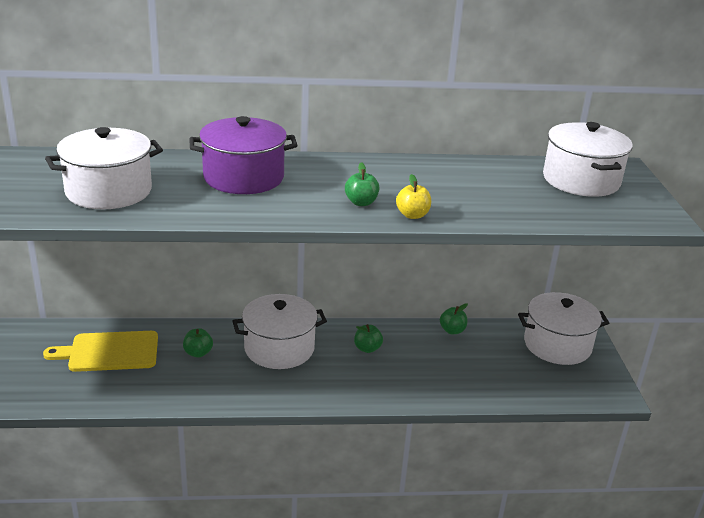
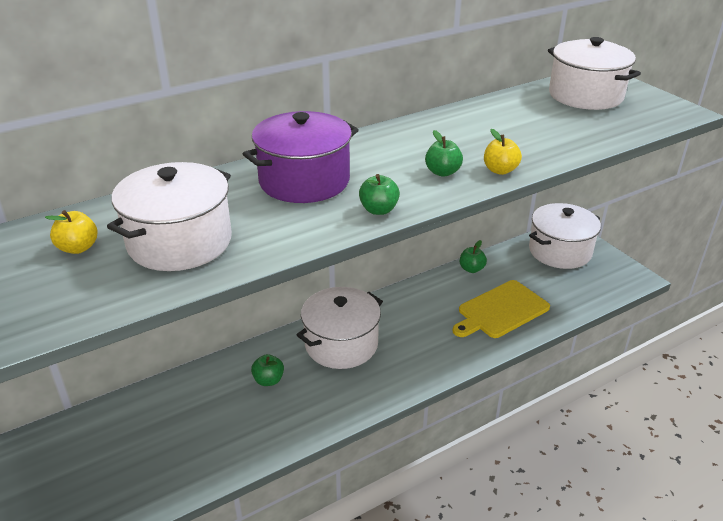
camera: 25 degrees left, 5 degrees up
(42, 175) = (78, 248): none -> yellow apple
(109, 352) = (176, 416): yellow cutting board -> yellow cutting board (500, 310)
(367, 348) = (418, 313): green apple -> green apple (378, 210)

